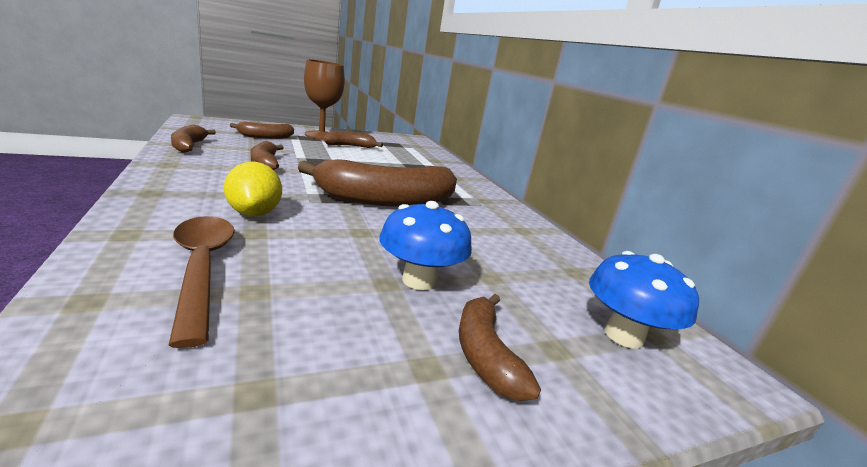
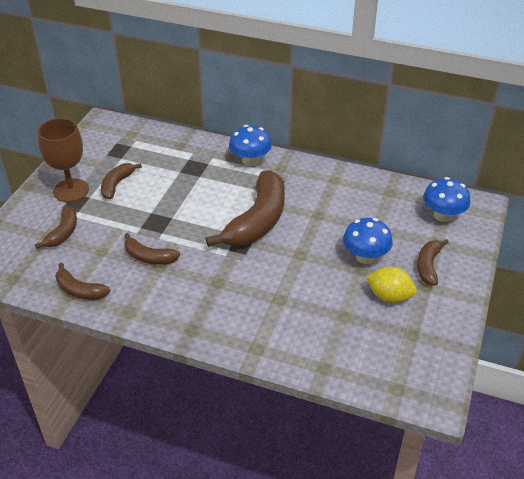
camera: 45 degrees left, 20 degrees up
(202, 268) = (312, 328): brown spoon -> none
(254, 213) = (251, 291): yellow lemon -> yellow lemon (389, 296)
(468, 186) = (250, 161): none -> blue mushroom
(485, 355) = (428, 266): brown banana -> brown banana turned 75 degrees clockwise

